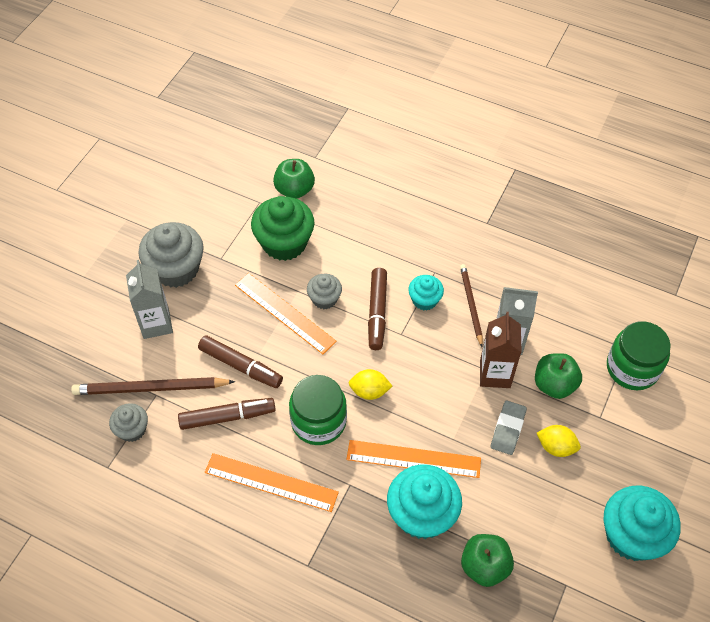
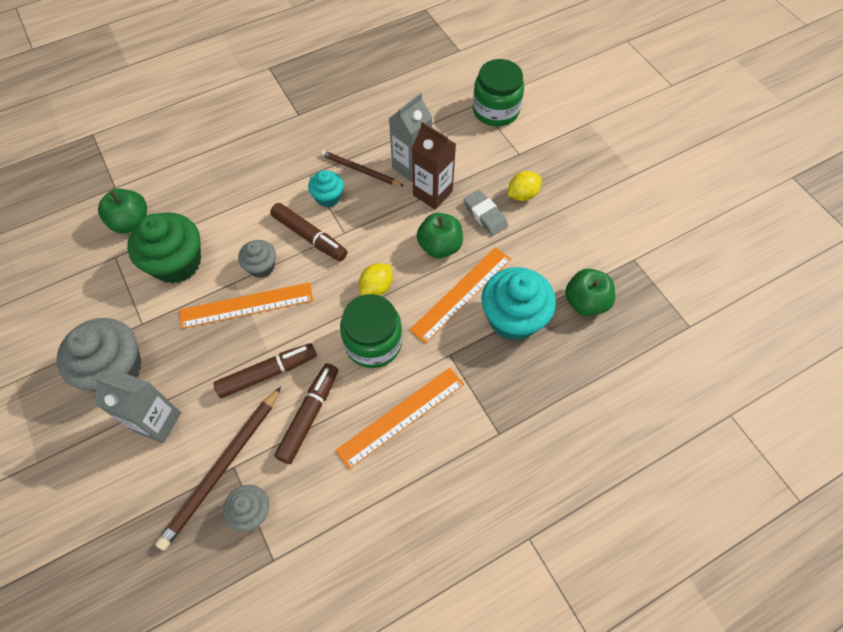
camera: 55 degrees left, 5 degrees up
(554, 385) = (471, 163): green apple -> green apple (439, 246)
(632, 535) = (622, 195): turquoise cupcake -> none

